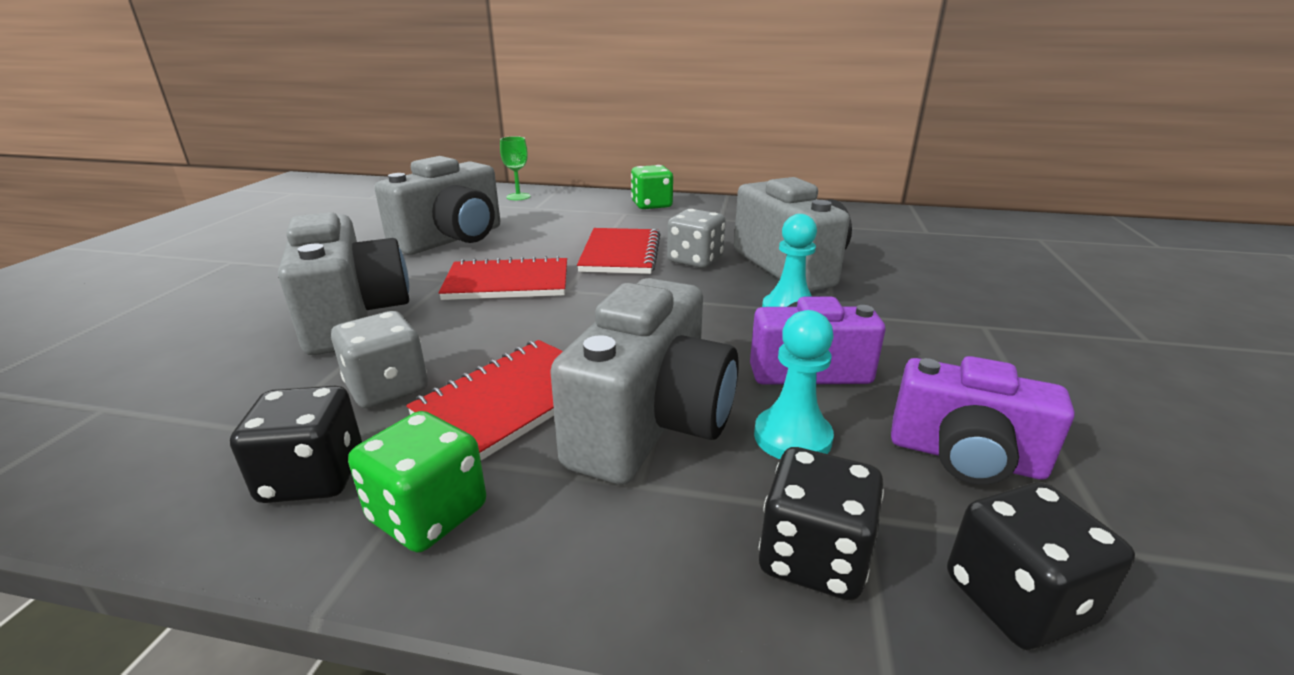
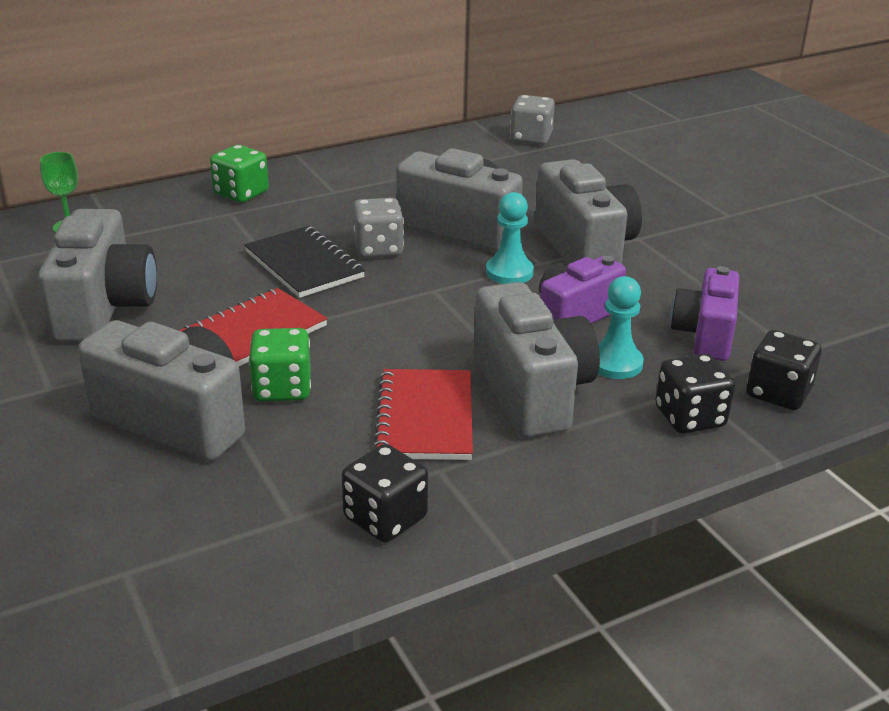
camera: 40 degrees left, 5 degrees up
(387, 388) = (324, 452): grey dice -> grey dice (531, 138)
(428, 514) = (488, 497): green dice -> green dice (282, 388)
(621, 254) = (304, 265): red notebook -> black notebook
(903, 316) = (585, 248): none -> grey camera
(965, 457) = (704, 335): purple camera -> purple camera turned 120 degrees clockwise

